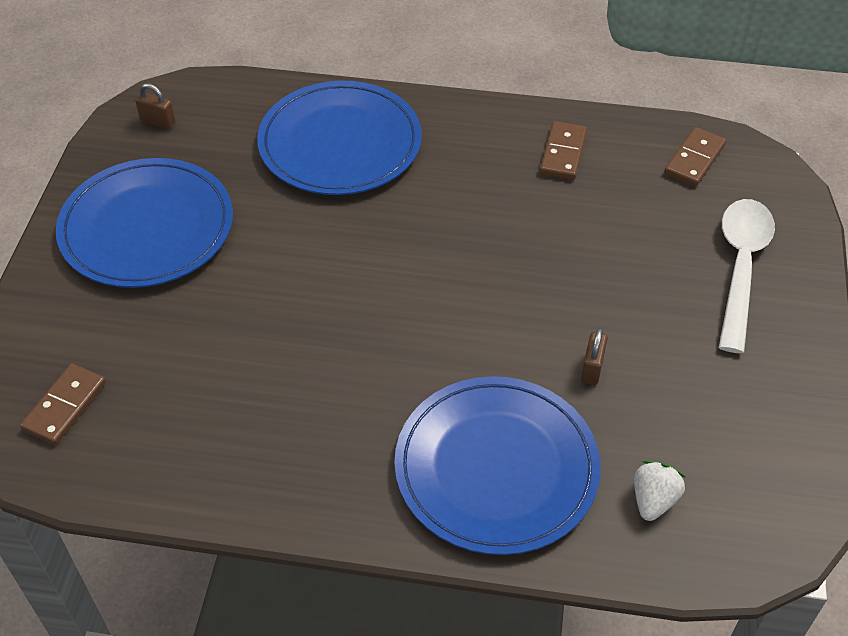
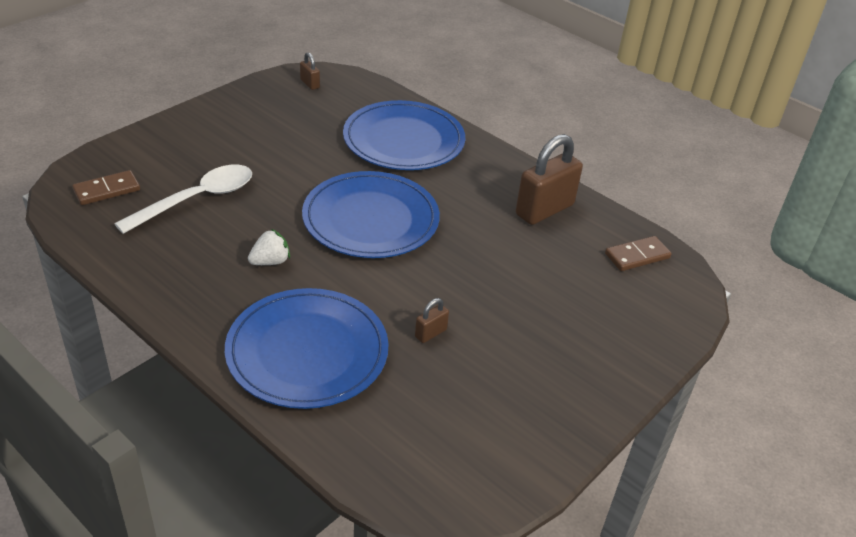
camera: 30 degrees right, 10 degrees down
(147, 227) = (246, 130): blue plate -> blue plate (371, 219)
(563, 153) = (544, 210): brown domino -> brown padlock
(653, 500) = (389, 428): white strawberry -> white strawberry (270, 261)
(740, 267) = (603, 332): white spoon -> white spoon (197, 199)

